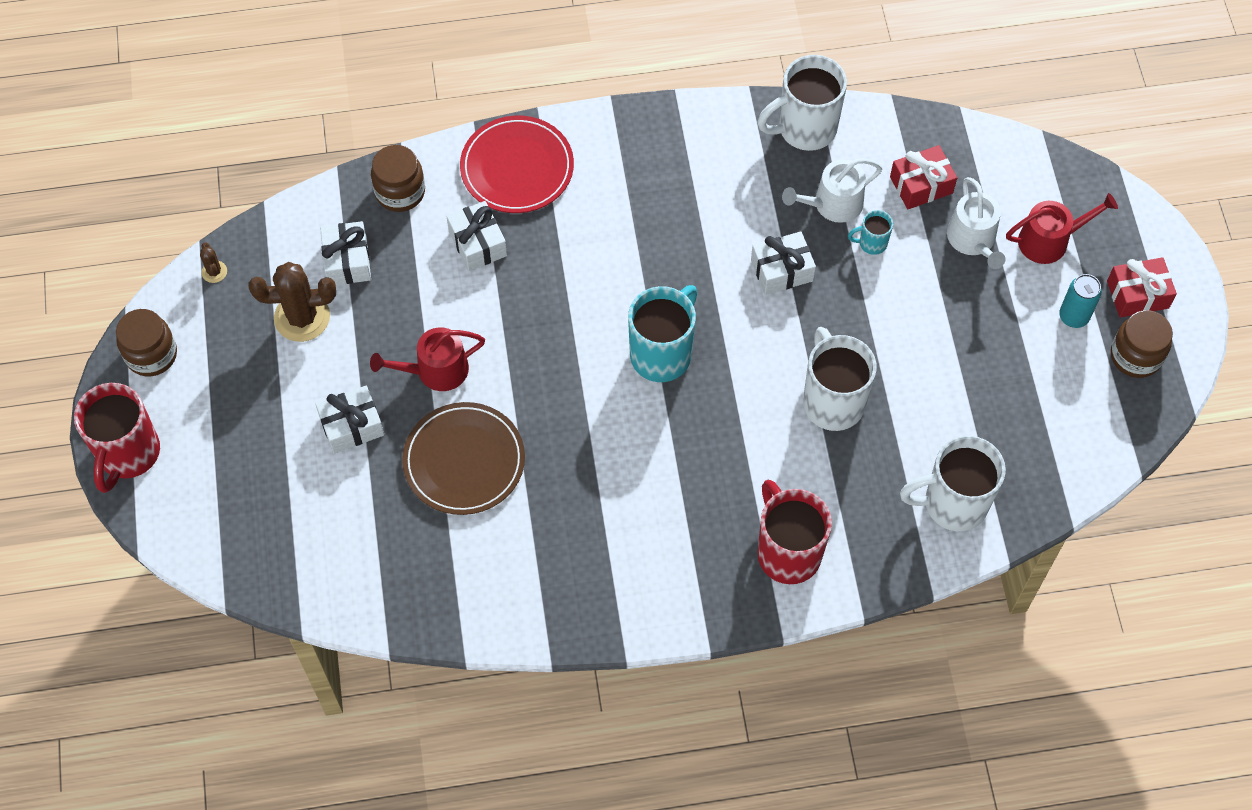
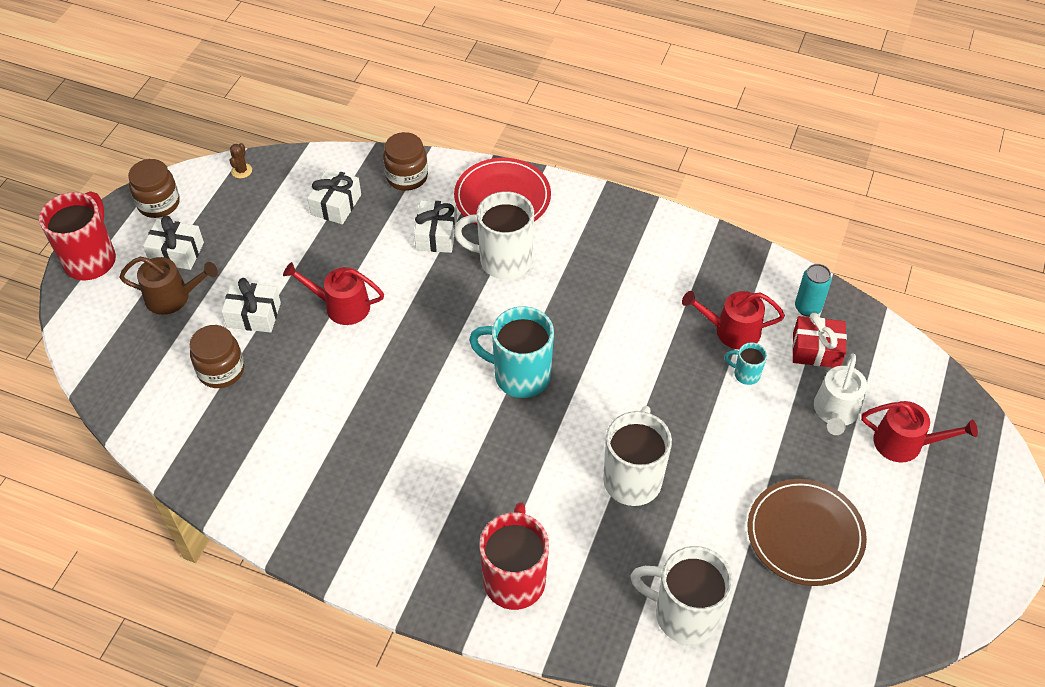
camera: 30 degrees right, 10 degrees down
(128, 454) = (91, 259): red mug -> red mug turned 150 degrees clockwise
(251, 450) = (173, 297): none -> brown watering can
(302, 317) = (276, 226): brown cactus -> none
(464, 461) = (314, 379): brown plate -> brown plate (805, 534)
(662, 353) = (519, 375): turquoise mug -> turquoise mug turned 135 degrees counterclockwise
(782, 270) = (657, 360): white gift -> white gift (176, 252)
(804, 129) = (744, 267): white mug -> white mug (503, 261)
(833, 204) = (732, 331): white watering can -> red watering can
(1073, 316) = (890, 514): turquoise can -> turquoise can (807, 308)
(1135, 356) = (929, 575): brown jar -> brown jar (221, 370)
(1137, 294) = (961, 525): red gift -> none

